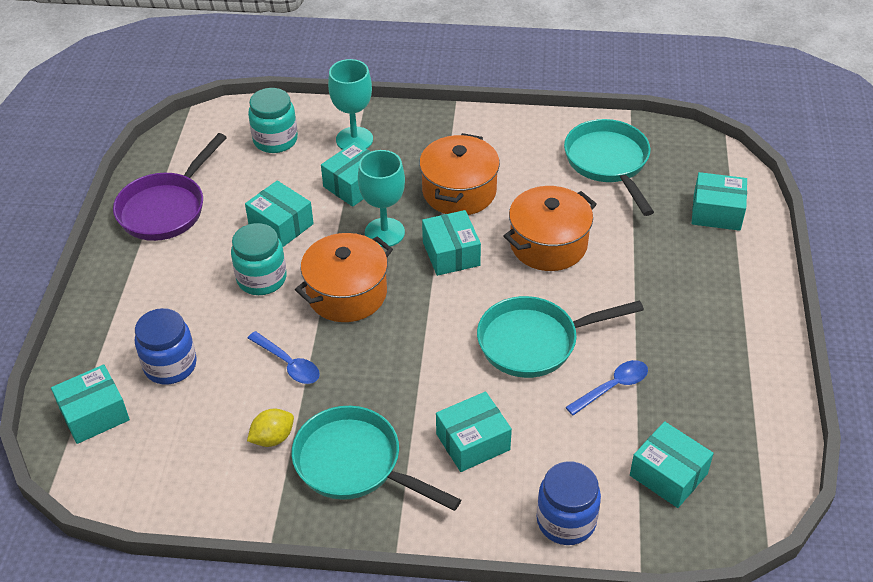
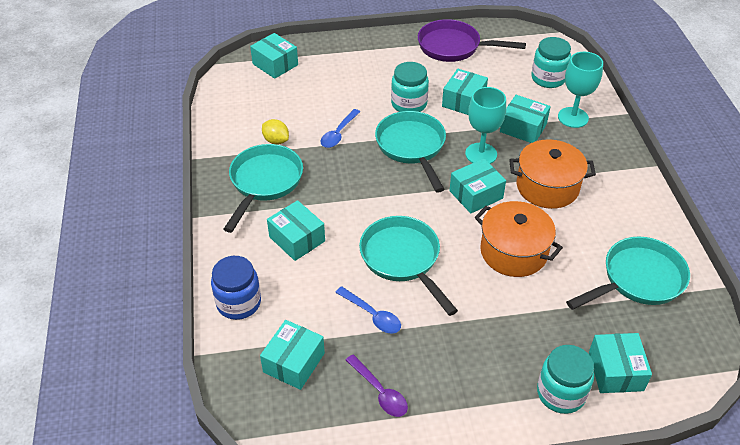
camera: 75 degrees right, 0 degrees up
(170, 365) = (321, 83): blue jar -> none
(347, 293) = (412, 147): orange pot -> turquoise pan
(718, 401) = (379, 391): none -> purple spoon
(737, 258) = (561, 393): none -> turquoise jar

